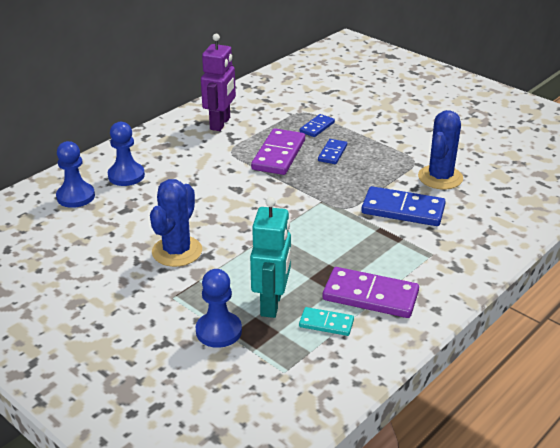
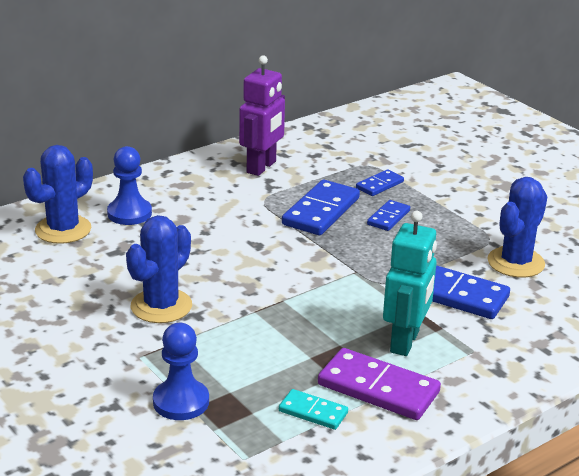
camera: 10 degrees right, 5 degrees down
(75, 196) = (63, 230): blue pawn -> blue cactus
(272, 304) = (254, 381): turquoise robot -> turquoise robot (405, 342)
(279, 155) = (321, 211): purple domino -> blue domino

